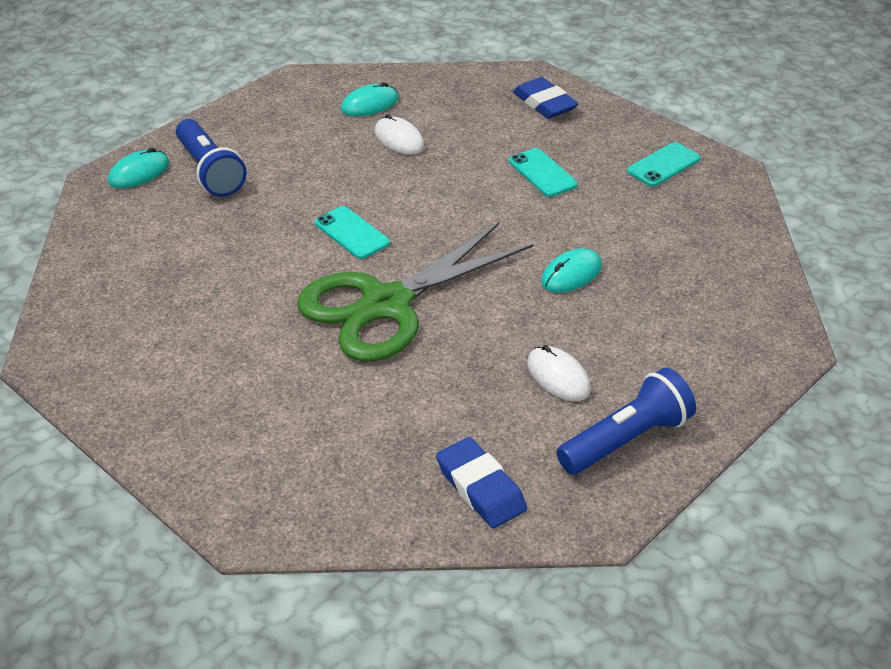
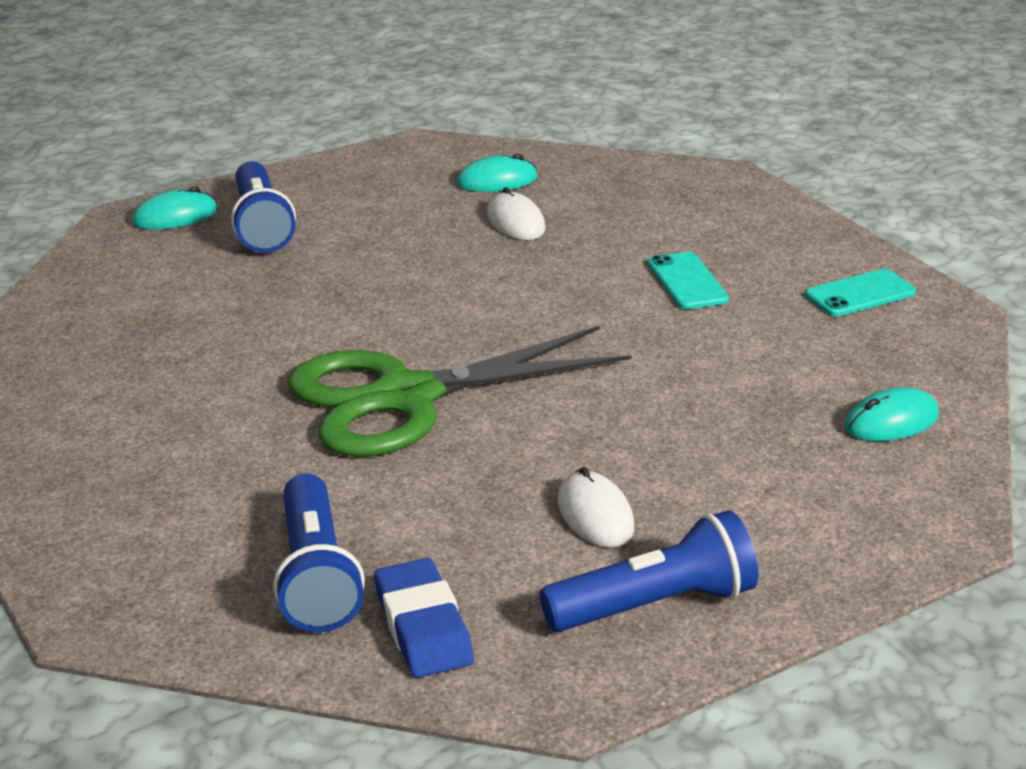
camera: 15 degrees right, 10 degrees down
(352, 233) = (402, 313): turquoise phone -> none
(389, 463) = (316, 576): none -> blue flashlight
(544, 103) = (727, 206): blue eraser -> none
(571, 274) = (671, 399): turquoise mouse -> turquoise mouse (891, 421)

